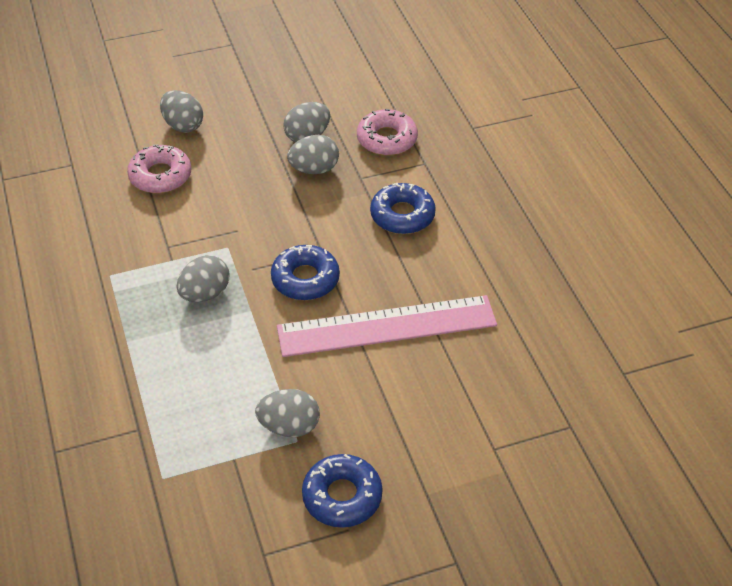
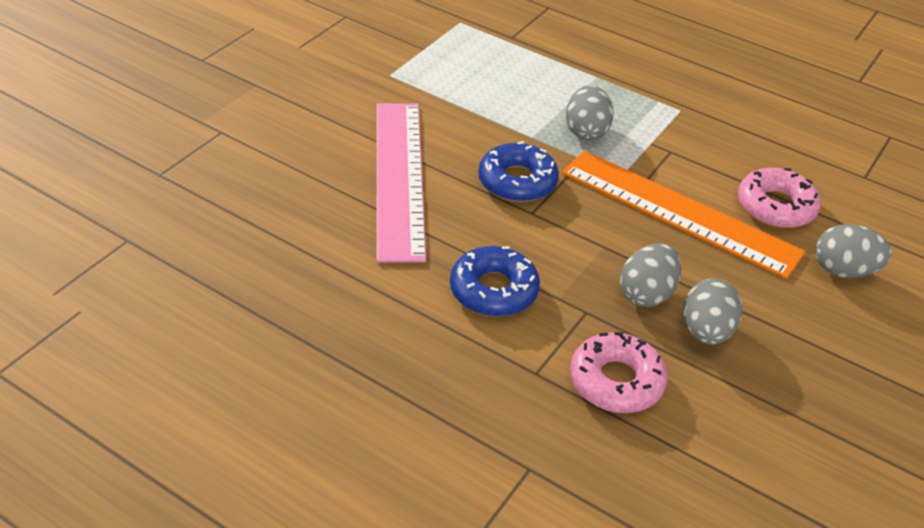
camera: 140 degrees right, 5 degrees down
(226, 203) = (679, 212): none -> orange ruler
(289, 426) = (405, 79): grey egg -> none
(342, 496) = (321, 59): blue donut -> none
(386, 326) = (399, 177): pink ruler -> pink ruler turned 45 degrees counterclockwise

